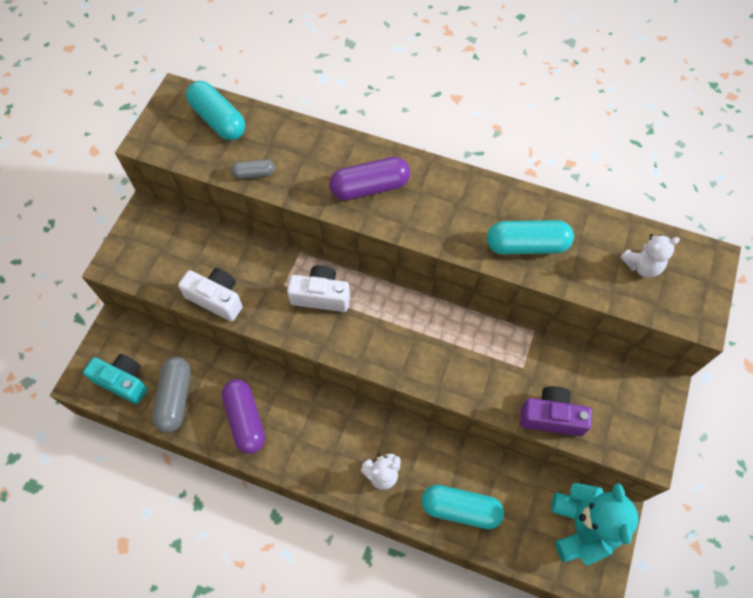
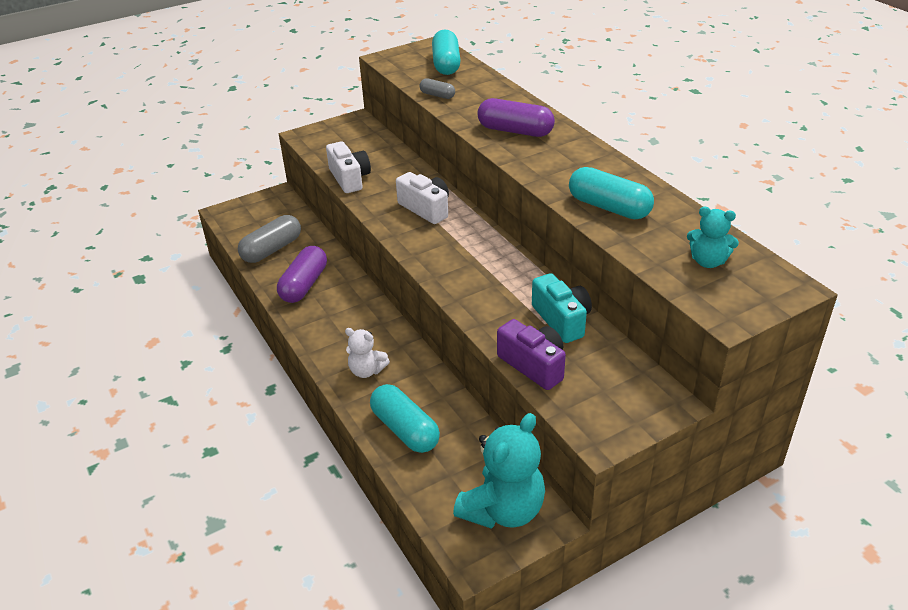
camera: 40 degrees right, 25 degrees down
(123, 381) = (249, 224): turquoise camera -> turquoise camera (562, 320)
(642, 266) = (708, 261): white teddy bear -> turquoise teddy bear

